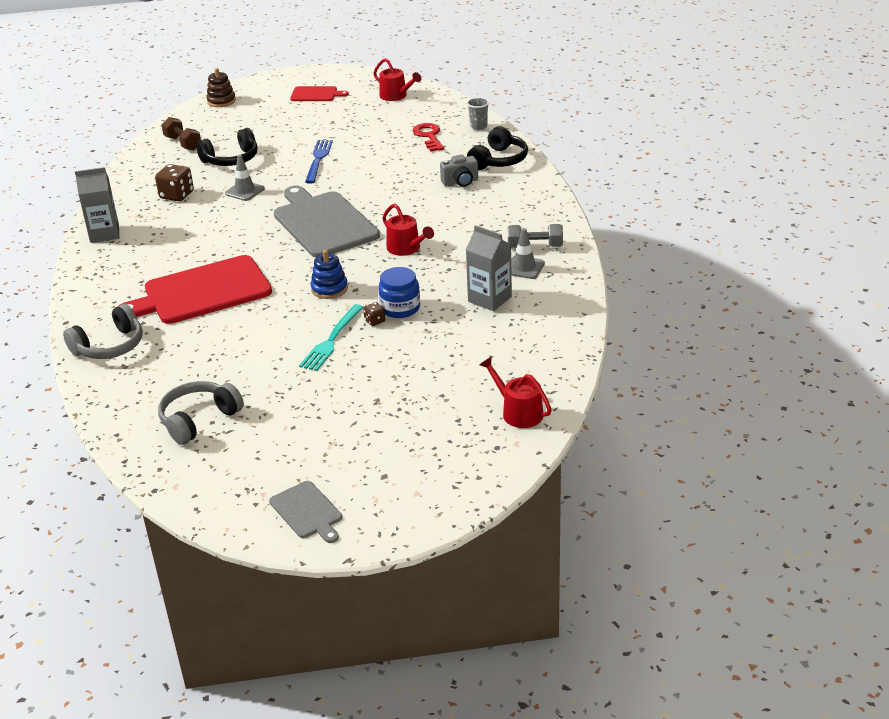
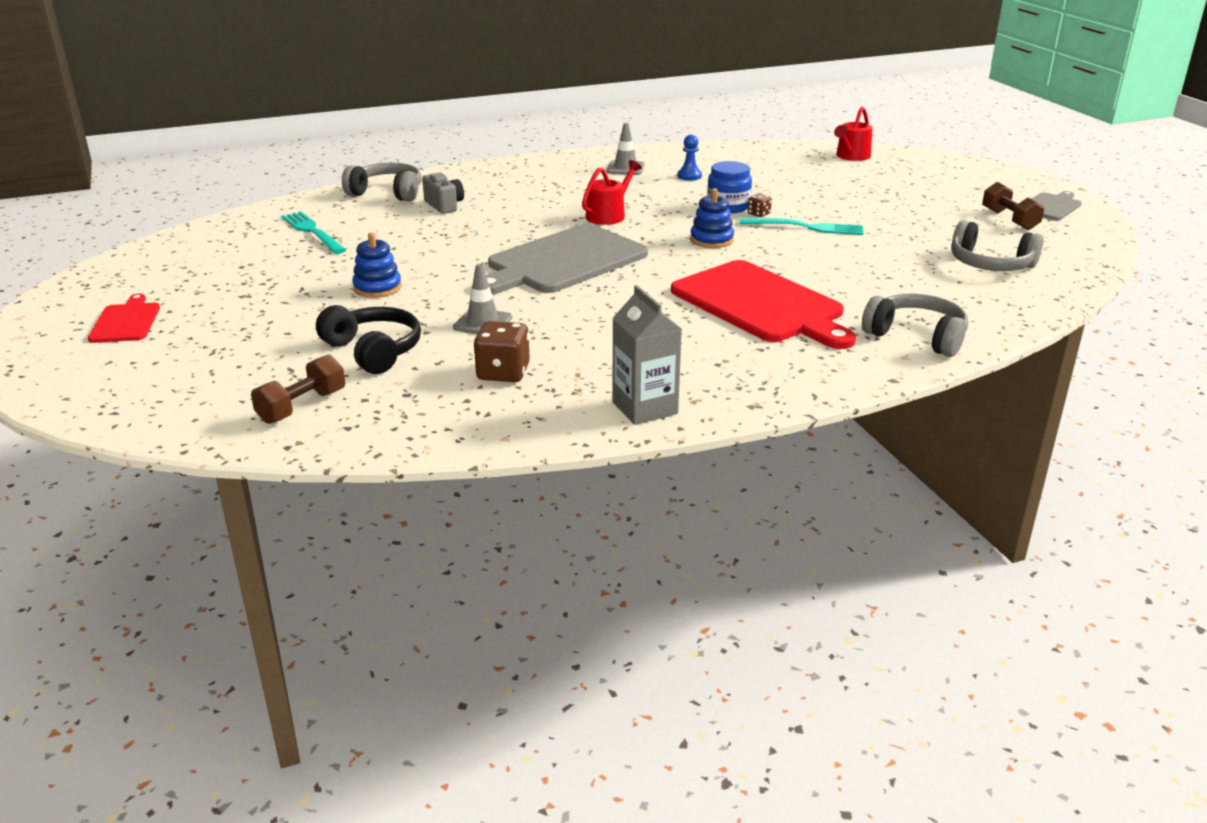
camera: 105 degrees left, 5 degrees down
(221, 101) = (114, 403): brown stacking toy -> none
(287, 467) = (1009, 220): none -> brown dumbbell
(318, 159) = (377, 288): blue fork -> blue stacking toy
(396, 96) = (162, 264): red watering can -> none
(429, 136) = (312, 231): red key -> turquoise fork
(478, 126) = (288, 209): grey cup -> none
(489, 299) = (689, 176): grey carton -> blue pawn
(498, 160) = (387, 193): black headphones -> grey headphones
(535, 246) = (583, 167): grey dumbbell -> none

